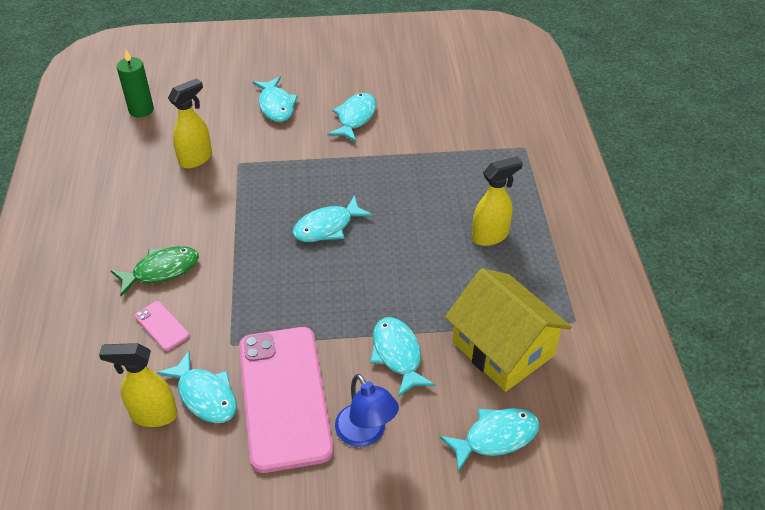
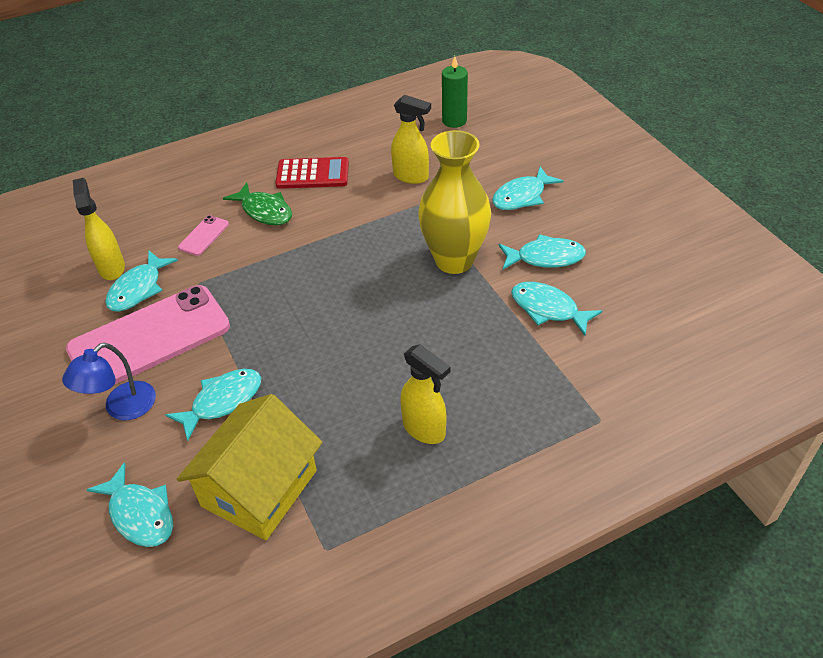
camera: 70 degrees right, 0 degrees up
(134, 222) = (312, 174): none -> red calculator
(323, 166) = (454, 260): none -> yellow vase
(327, 227) = (369, 293): turquoise fish -> turquoise fish (548, 309)

